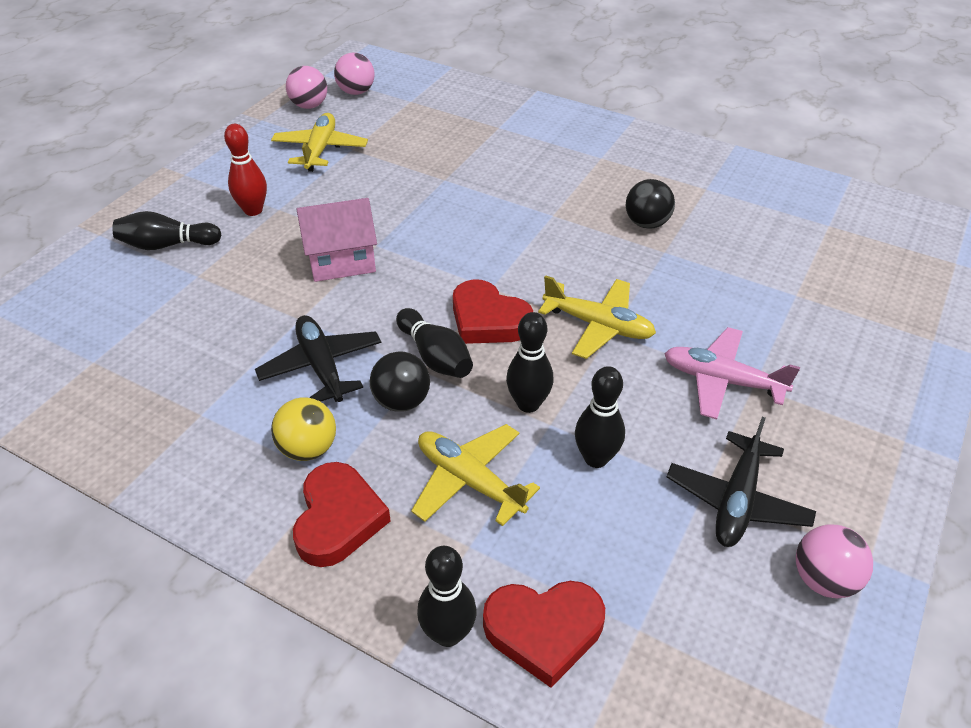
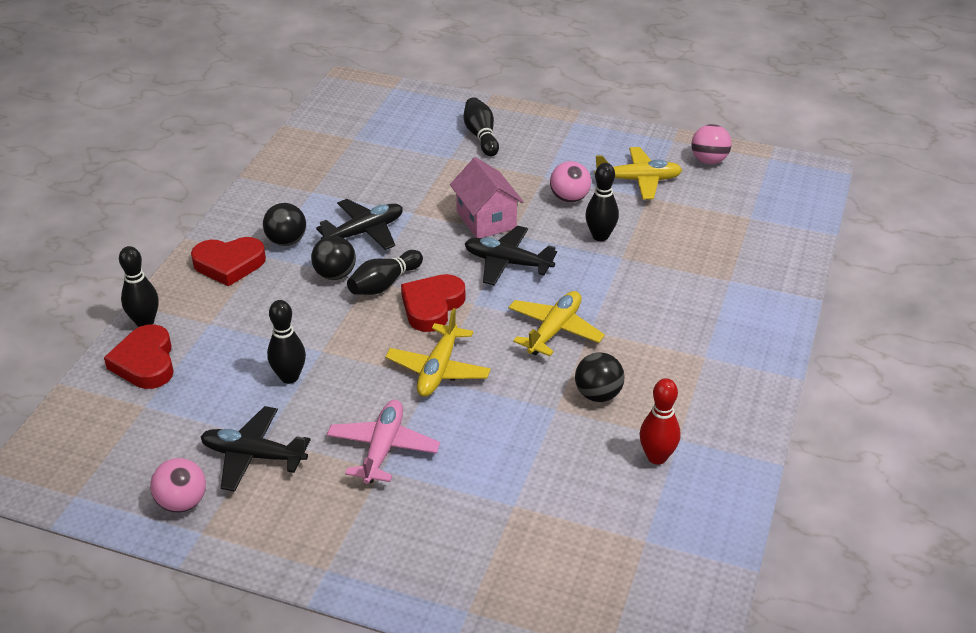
camera: 80 degrees right, 5 degrees down
(253, 210) = (537, 164): red bowling pin -> red bowling pin (657, 457)
(308, 448) = (286, 241): yellow ball -> black ball
(356, 92) = (748, 182): pink ball -> pink ball (569, 198)
(428, 254) = (507, 263): none -> black plane
(469, 481) = (263, 316): yellow plane -> yellow plane (554, 330)
(528, 404) = (340, 337): black bowling pin -> black bowling pin (600, 236)

